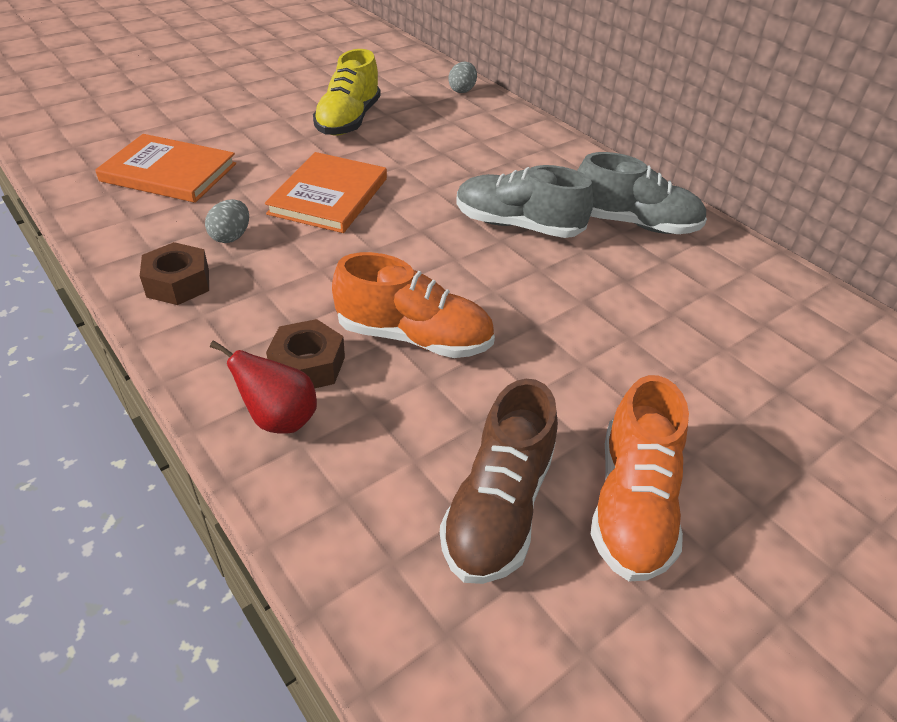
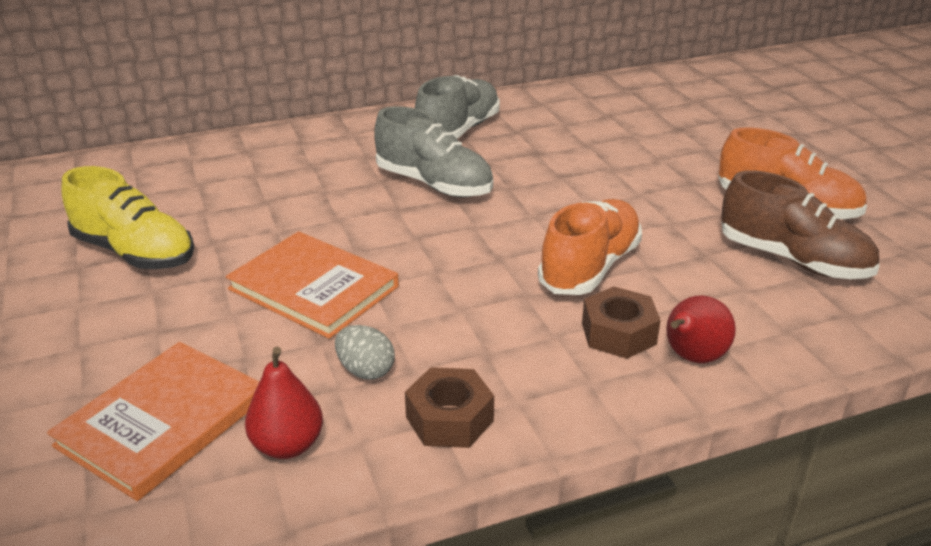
camera: 70 degrees left, 10 degrees down
(147, 220) = (287, 445): none -> red pear
(462, 90) = (127, 164): grey egg -> none
(518, 225) = (434, 184): grey shoe -> grey shoe turned 90 degrees counterclockwise

